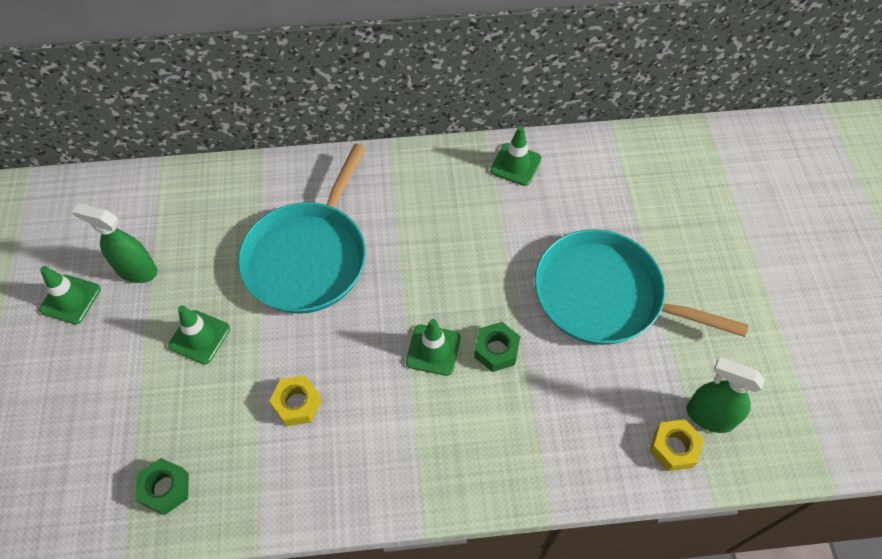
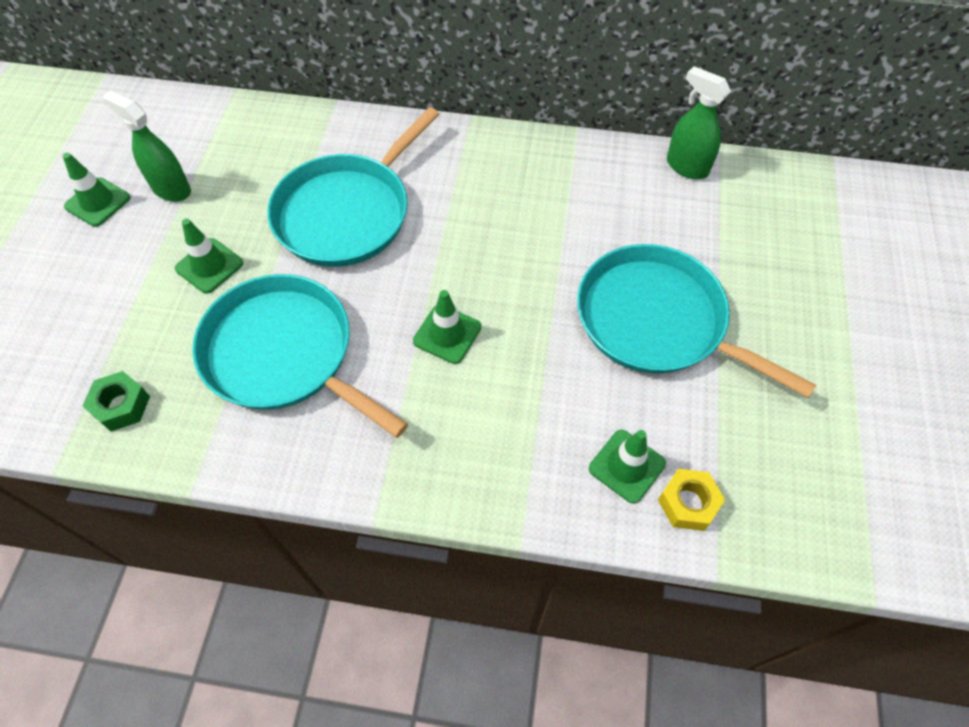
camera: 15 degrees right, 0 degrees up
(297, 404) = (284, 354): yellow nut -> turquoise pan
(496, 350) = (516, 350): green nut -> none
(515, 164) = (599, 167): green traffic cone -> green traffic cone (627, 466)
(709, 416) = (741, 479): green spray bottle -> green spray bottle (686, 166)

